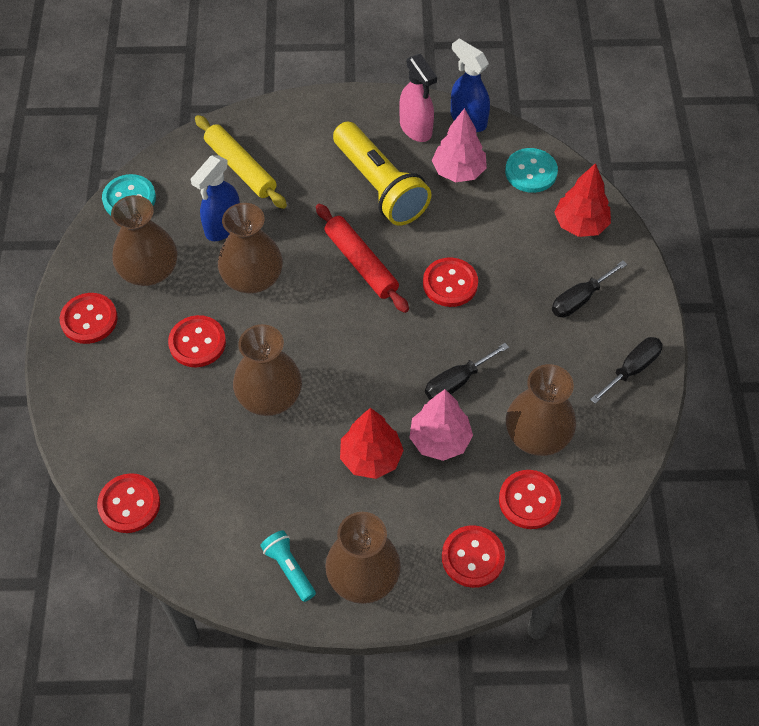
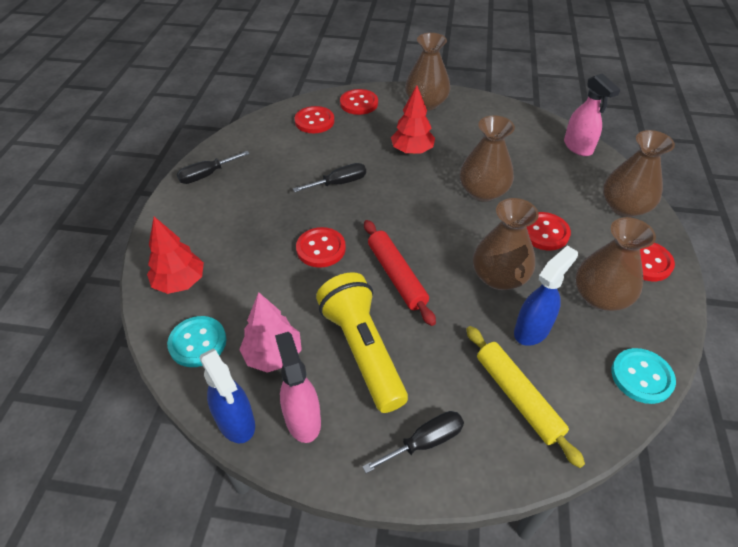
camera: 170 degrees left, 10 degrees down
(129, 504) = (578, 147): red button -> pink spray bottle
(289, 569) = (471, 110): turquoise flashlight -> none
(440, 440) = (362, 154): pink tree -> none
(537, 434) = (294, 149): brown vase -> brown vase (624, 207)
(579, 299) = (217, 223): black screwdriver -> black screwdriver (425, 442)

